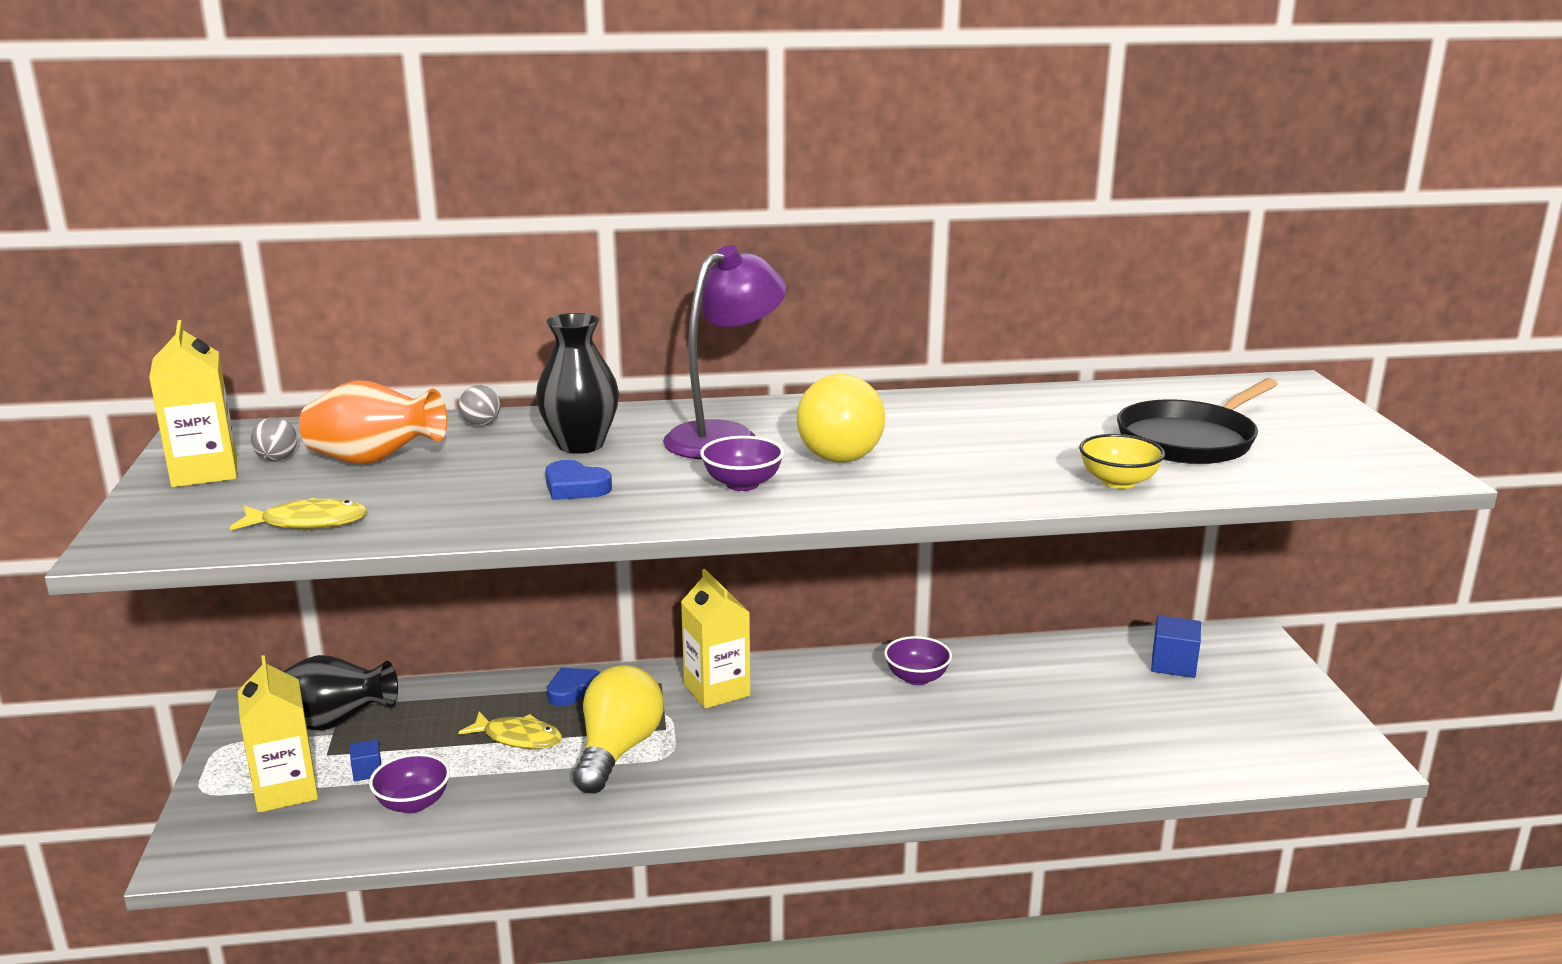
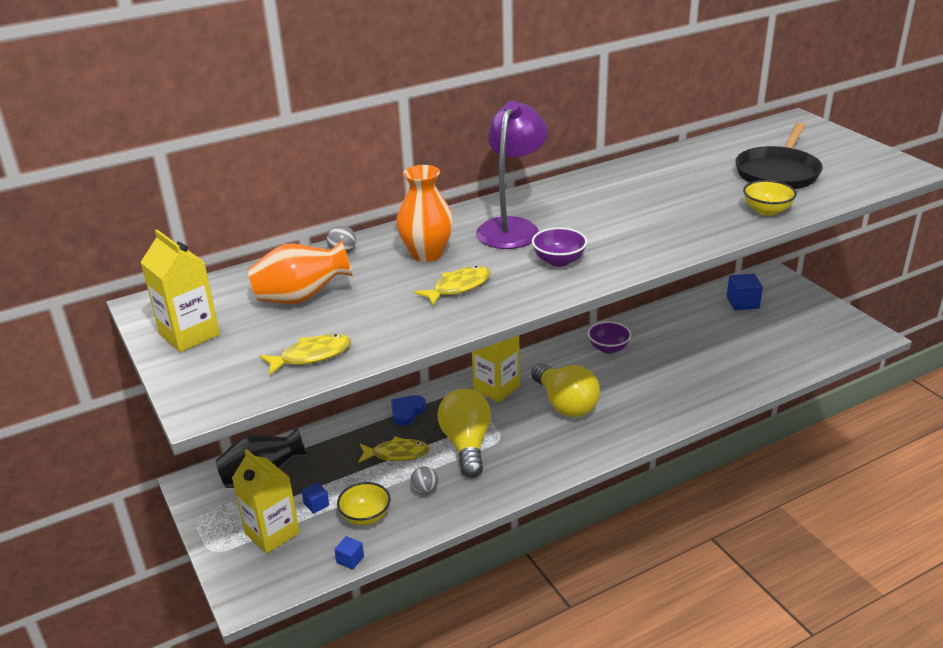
camera: 20 degrees left, 10 degrees up
(277, 459) = (230, 312): grey ball -> grey ball (425, 490)
(349, 850) = (350, 559): none -> blue cube
(413, 803) = (365, 516): purple bowl -> yellow bowl
(575, 487) = (458, 287): blue heart -> yellow fish
(580, 445) = (427, 254): black vase -> orange vase
(835, 450) = (589, 223): yellow light bulb -> yellow light bulb (565, 404)

